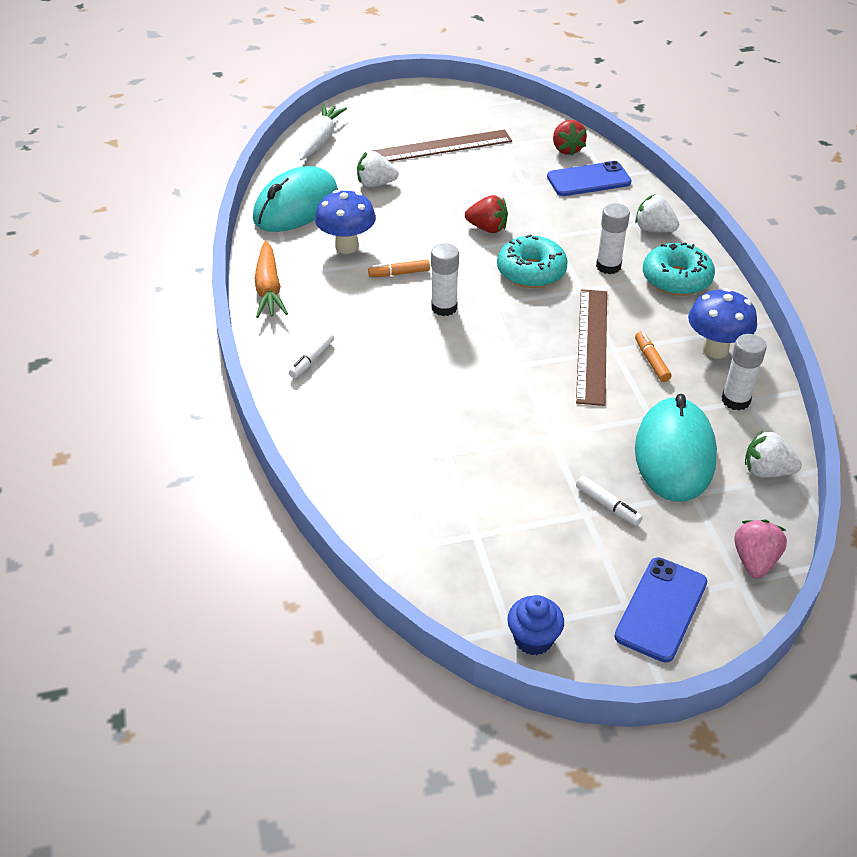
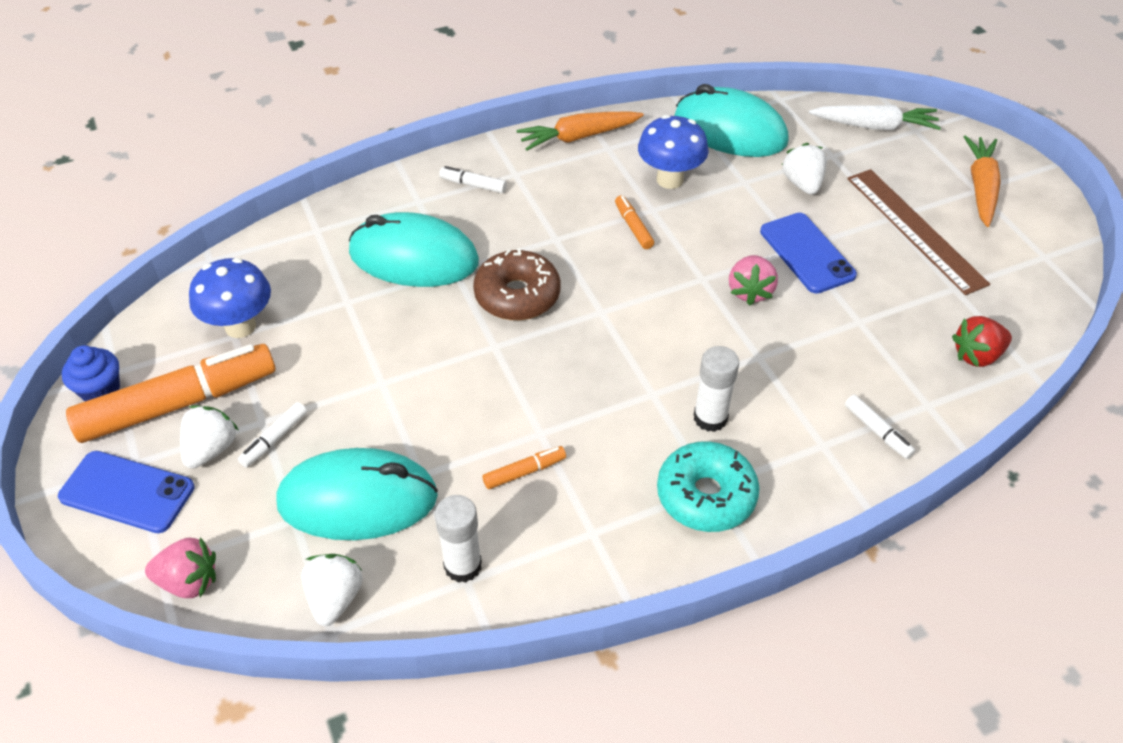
camera: 80 degrees right, 5 degrees up
(400, 405) = (414, 258): none -> turquoise mouse
(407, 111) = (981, 187): none -> orange carrot
(444, 307) = (581, 271): white glue stick -> none
(464, 346) = (517, 295): none -> brown donut
(487, 228) = (750, 291): red strawberry -> pink strawberry
(531, 271) = (674, 341): turquoise donut -> none
(558, 575) = (178, 403): none -> orange marker
(588, 180) = (909, 385): blue phone -> blue phone (807, 253)
(592, 345) = (543, 410): brown ruler -> none
(626, 200) = (877, 431): none -> white marker
(654, 229) = (816, 466): white strawberry -> white strawberry (211, 449)
(715, 349) = (561, 543): blue mushroom -> blue mushroom (240, 326)

